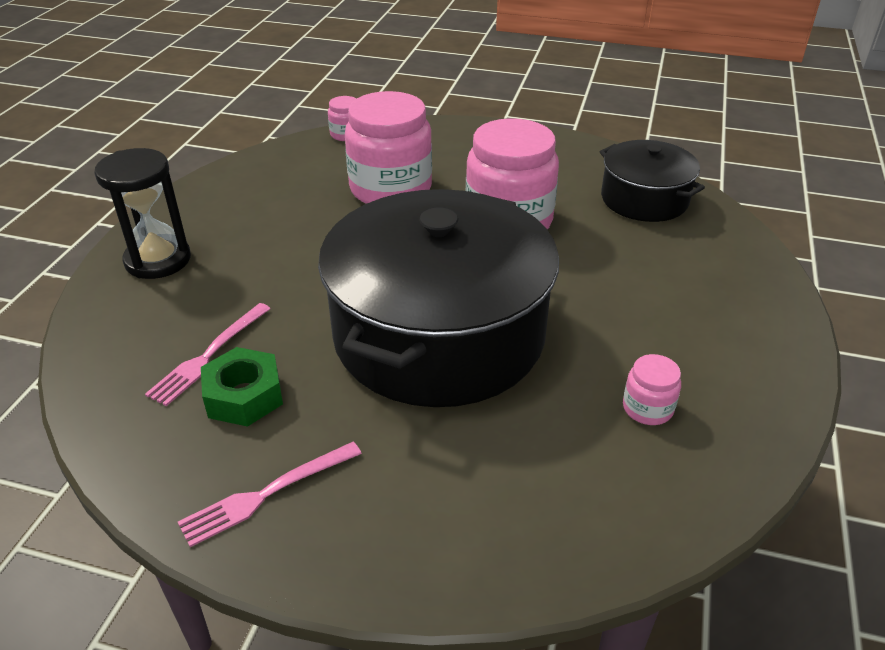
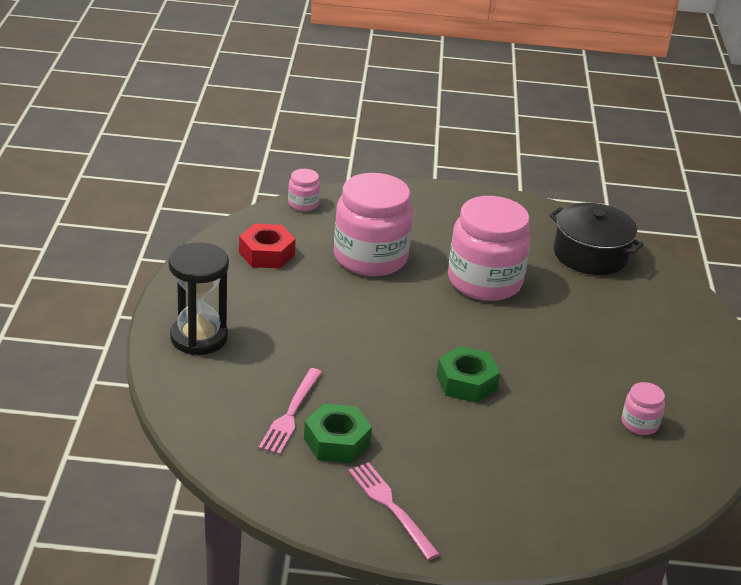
camera: 15 degrees left, 5 degrees down
(266, 494) = (391, 507): pink fork -> pink fork turned 105 degrees clockwise
(281, 179) = (266, 254): none -> red nut
(439, 335) = (466, 382): black pot -> green nut

